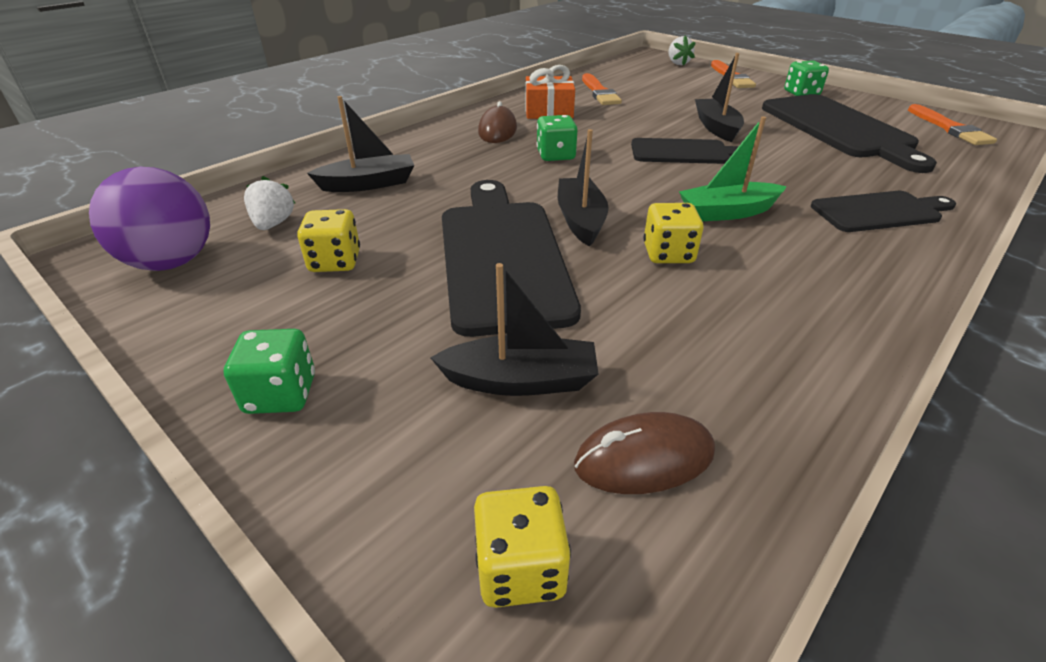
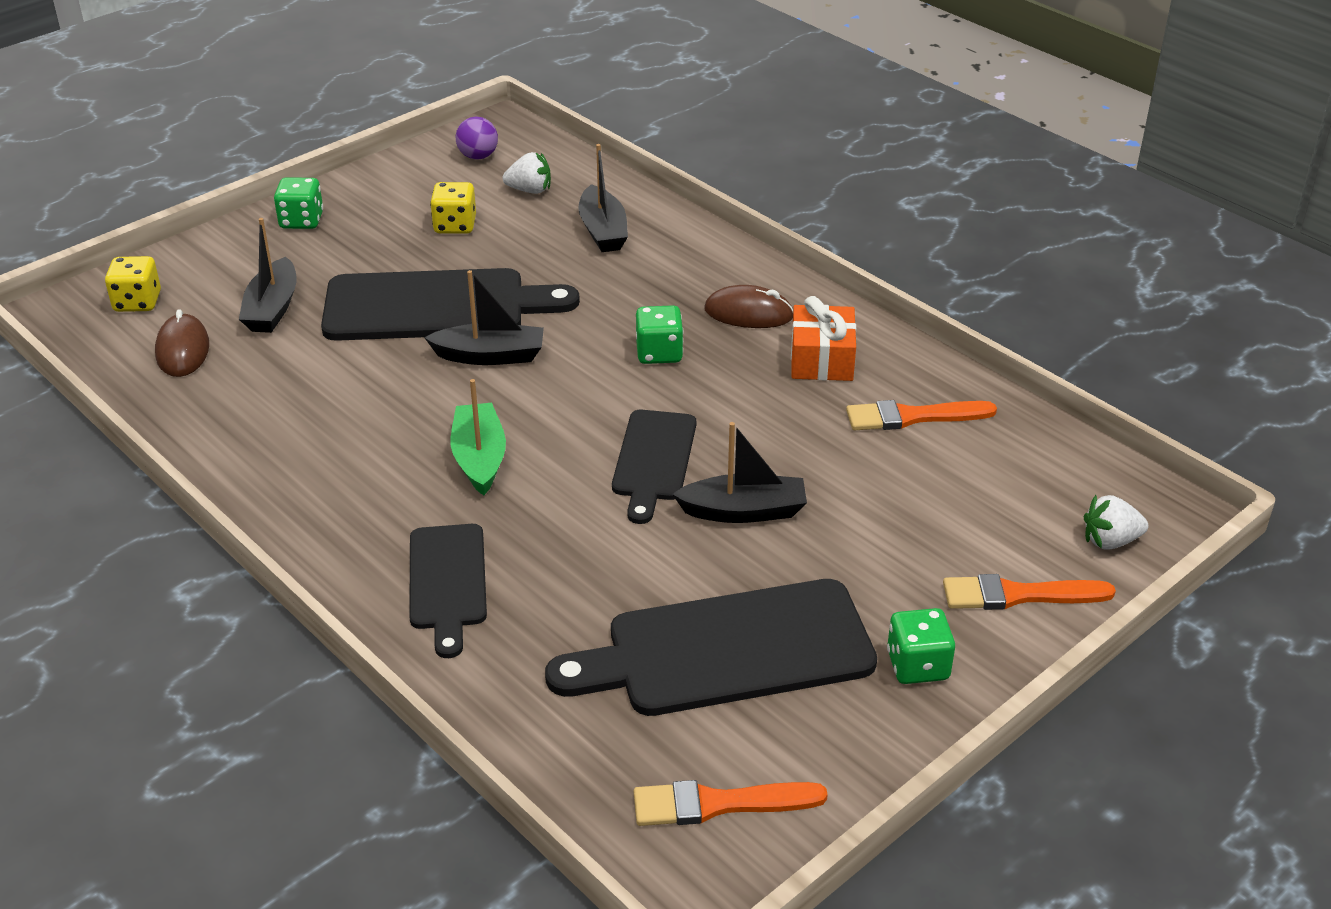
camera: 95 degrees right, 0 degrees up
(172, 262) = (478, 156): purple ball -> purple ball, size x0.55
(668, 254) = (408, 401): yellow dice -> none

